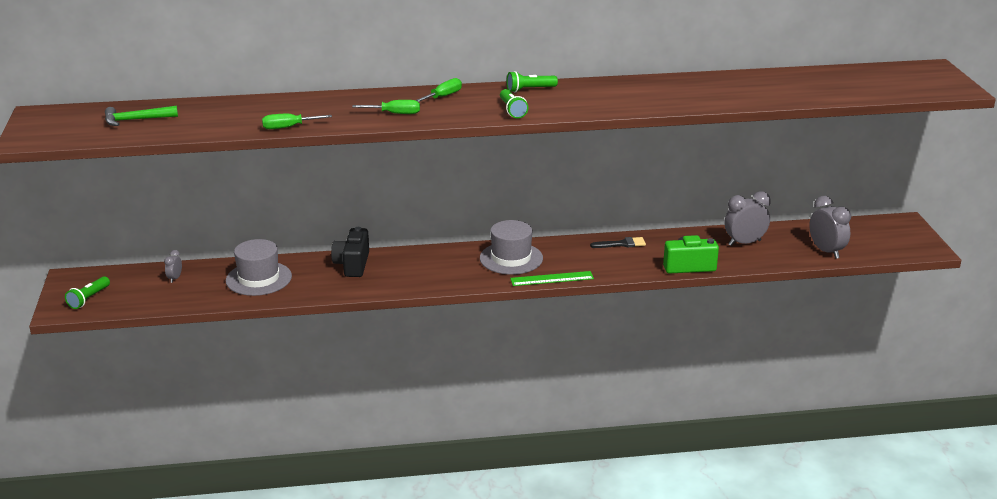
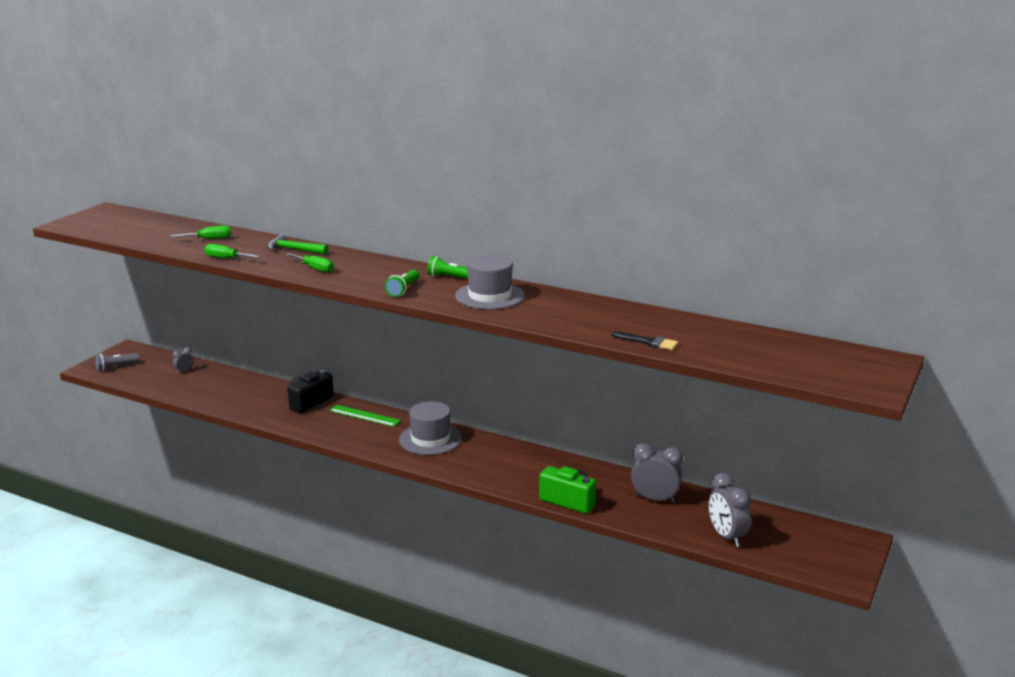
camera: 35 degrees right, 5 degrees down
(89, 299) = (116, 367): green flashlight -> grey flashlight
(136, 120) = (148, 228): green hammer -> green hammer (294, 250)
(259, 278) = (233, 390): grey hat -> grey hat (490, 296)
(443, 97) = (374, 265): green screwdriver -> green screwdriver (209, 239)
(552, 278) = (436, 467): green ruler -> green ruler (364, 416)
(621, 244) = (539, 460): black brush -> black brush (648, 342)
(826, 251) = (726, 537): grey clock -> grey clock turned 150 degrees clockwise

